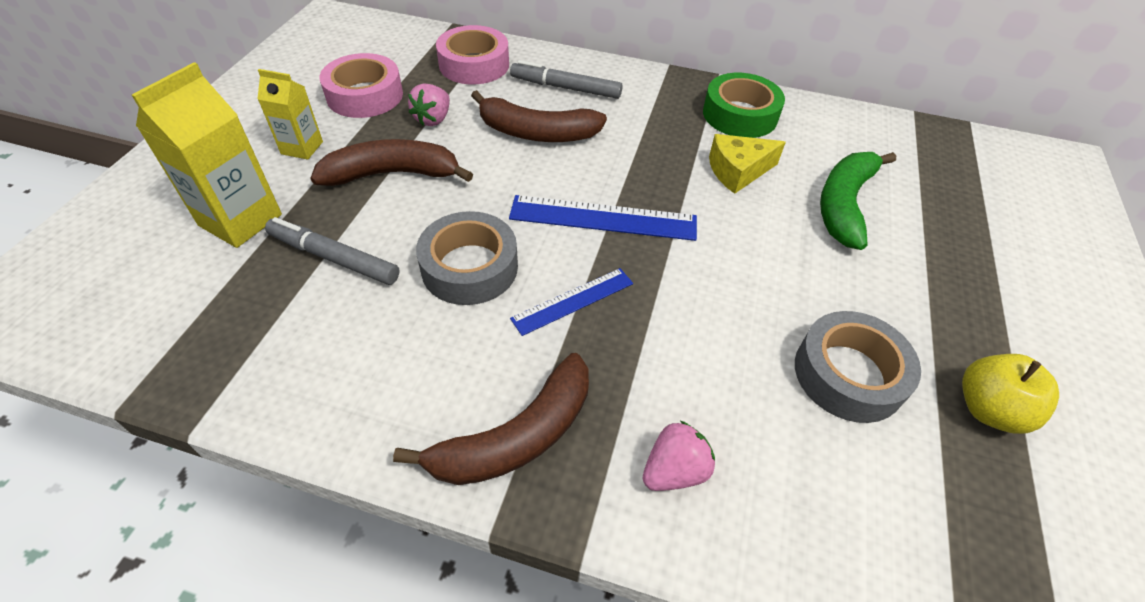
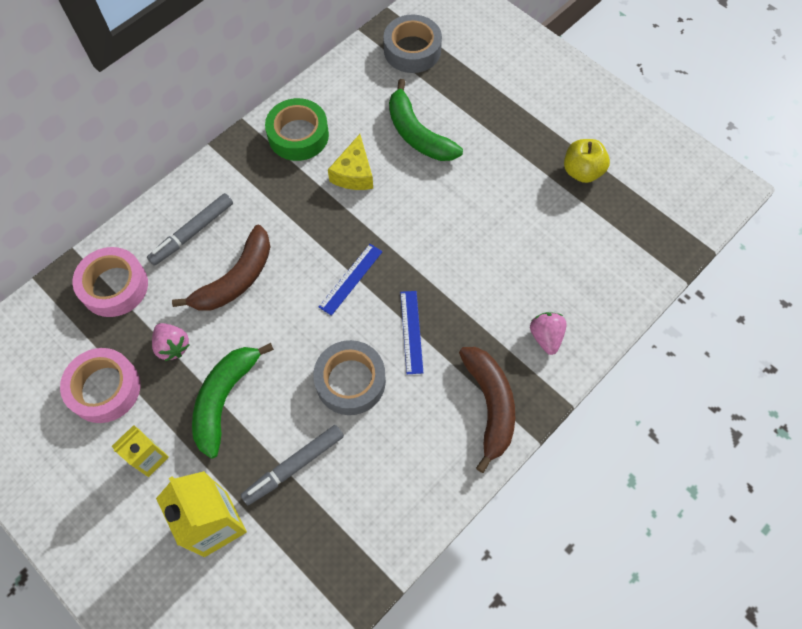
camera: 60 degrees left, 15 degrees up
(393, 174) = (225, 398): brown banana -> green banana
(603, 218) = (351, 279): blue ruler -> blue ruler, size x0.63
(848, 374) = (532, 219): grey tape -> grey tape (412, 50)

